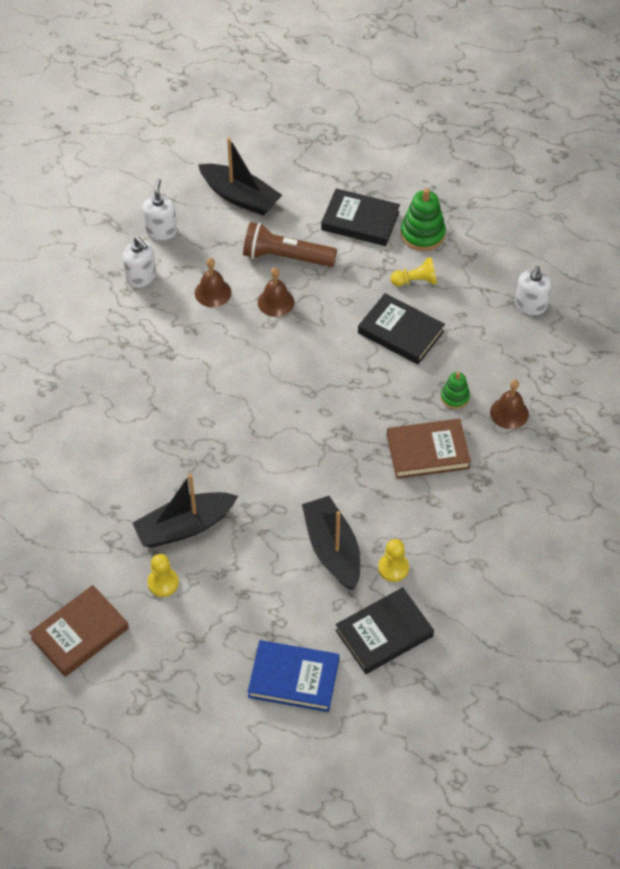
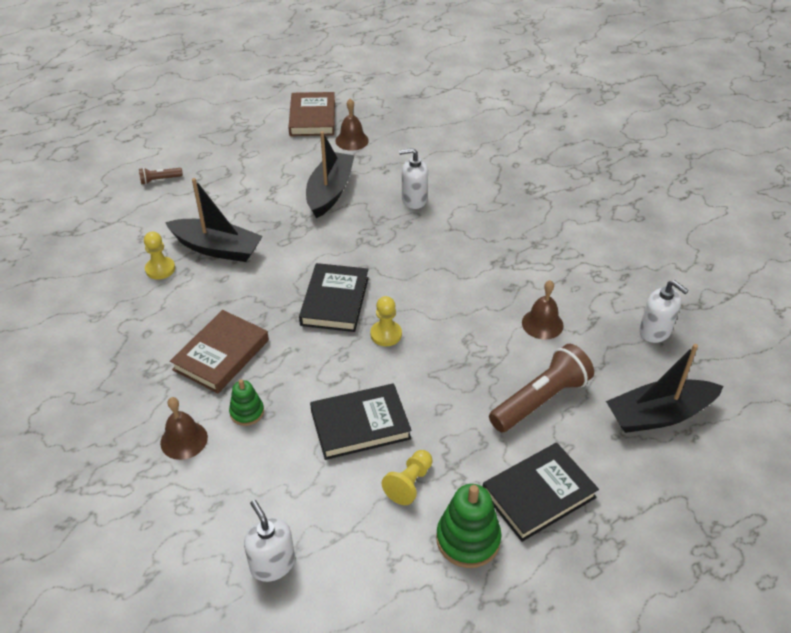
camera: 130 degrees right, 10 degrees down
(141, 277) = (604, 290): white soap dispenser -> white soap dispenser (414, 200)
(163, 583) = (301, 163): yellow pawn -> yellow pawn (386, 334)
(276, 302) = (489, 358): brown bell -> brown bell (352, 140)
(293, 678) = (160, 180): blue book -> brown flashlight
(384, 633) = (125, 235): black book -> black book (335, 301)

